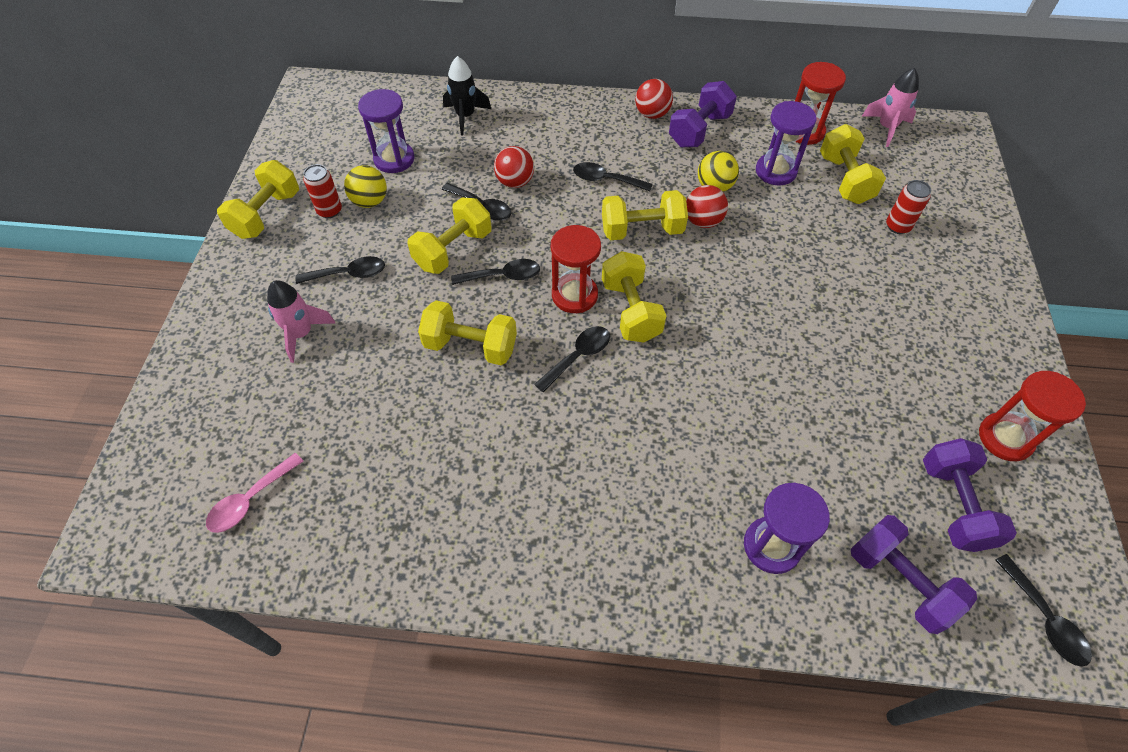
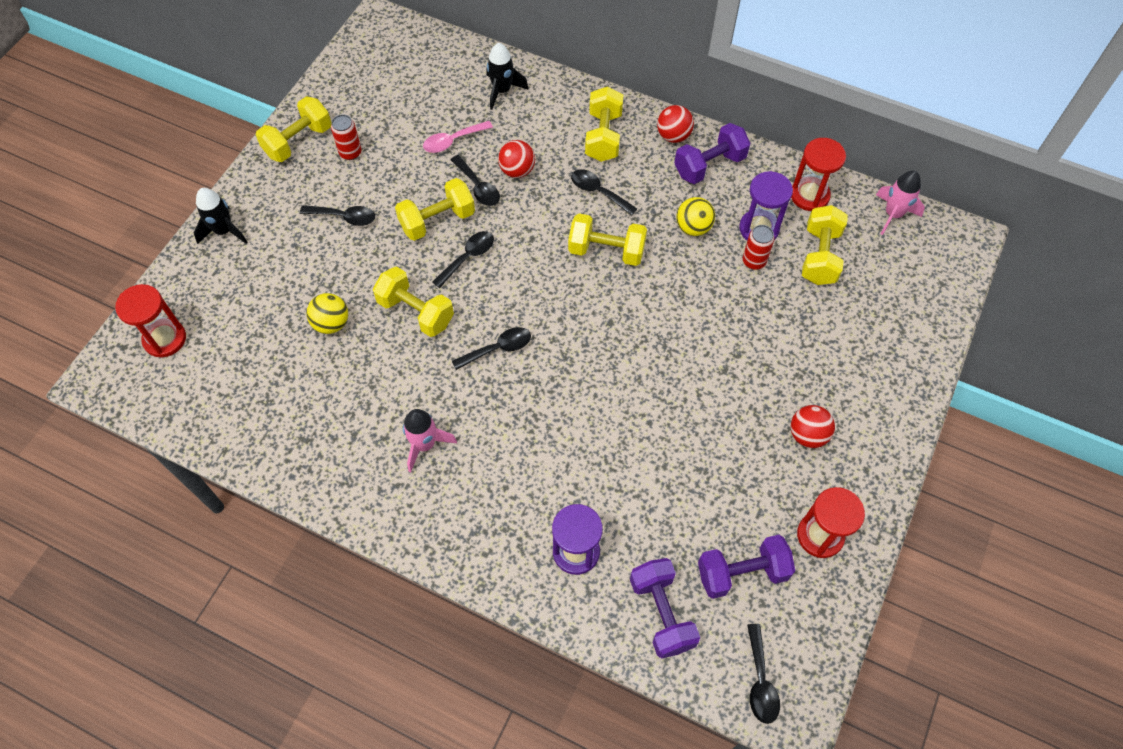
camera: 20 degrees right, 5 degrees up
(212, 326) = (224, 231): none -> black rocket
(250, 499) = (207, 382): pink spoon -> pink spoon (453, 141)
(301, 334) = (289, 259): pink rocket -> pink rocket (425, 444)
(370, 201) = (386, 153): yellow ball -> yellow ball (331, 323)
(394, 159) = (422, 117): purple hourglass -> none
(502, 276) = (468, 257): black spoon -> black spoon turned 60 degrees counterclockwise
(574, 295) = (520, 293): red hourglass -> red hourglass (165, 339)
(630, 311) = (560, 322): yellow dumbbell -> yellow dumbbell (603, 136)
(703, 221) = (665, 258): red ball -> red ball (807, 435)
(897, 226) = (842, 317): red can -> red can (754, 261)
(954, 505) = (742, 573): purple dumbbell -> purple dumbbell turned 60 degrees clockwise

